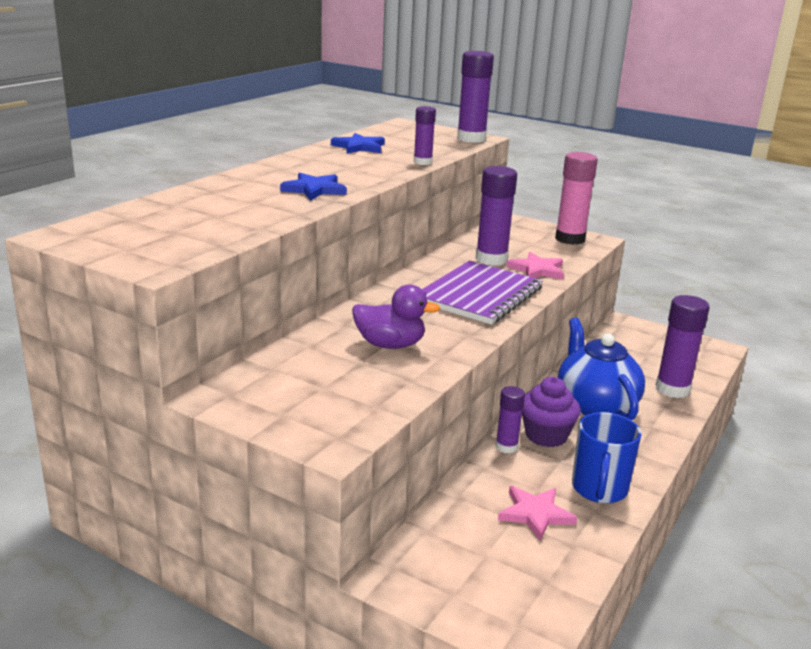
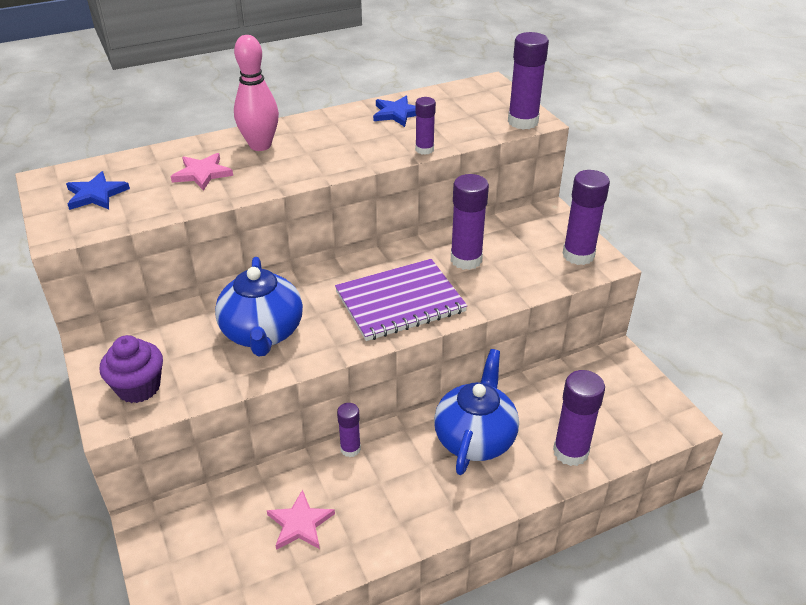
camera: 35 degrees right, 15 degrees up
(266, 180) = (260, 145): none -> pink bowling pin
(314, 190) = (280, 168): blue star -> blue star (96, 194)
(390, 345) = (262, 333): purple duck -> blue teapot
(537, 270) = (492, 287): pink star -> pink star (202, 174)
(546, 435) = (394, 452): purple cupcake -> purple cupcake (138, 387)
(570, 239) = (578, 255): pink glue stick -> purple glue stick
(599, 489) = (376, 526): blue mug -> none

